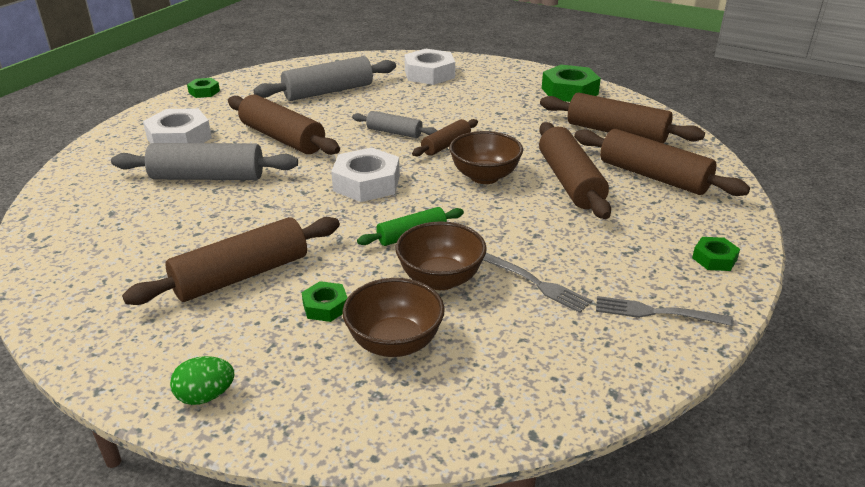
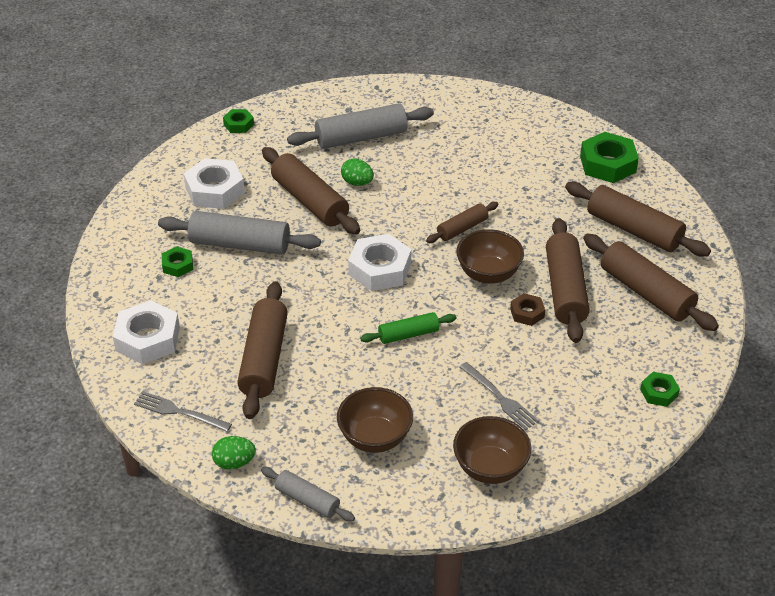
camera: 10 degrees right, 10 degrees up
(241, 275) = (264, 359): brown rolling pin -> brown rolling pin turned 60 degrees counterclockwise
(325, 307) = (327, 397): green nut -> green nut (177, 265)
(330, 121) = (357, 183): none -> green egg
(394, 132) = (416, 205): grey rolling pin -> grey rolling pin (307, 500)
(429, 74) = (469, 120): white nut -> white nut (148, 339)
(440, 279) = (422, 383): brown bowl -> brown bowl (490, 468)
(537, 204) = (527, 313): none -> brown nut
(655, 312) = (586, 438): grey fork -> grey fork (178, 412)

